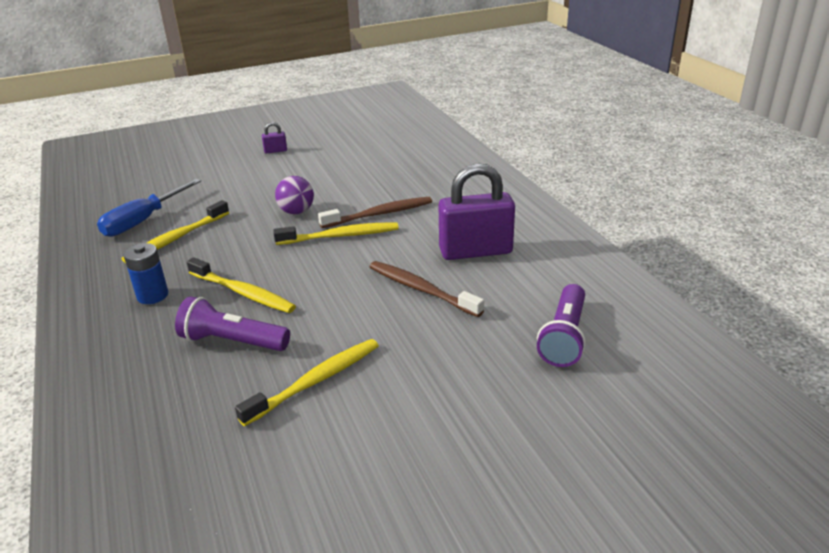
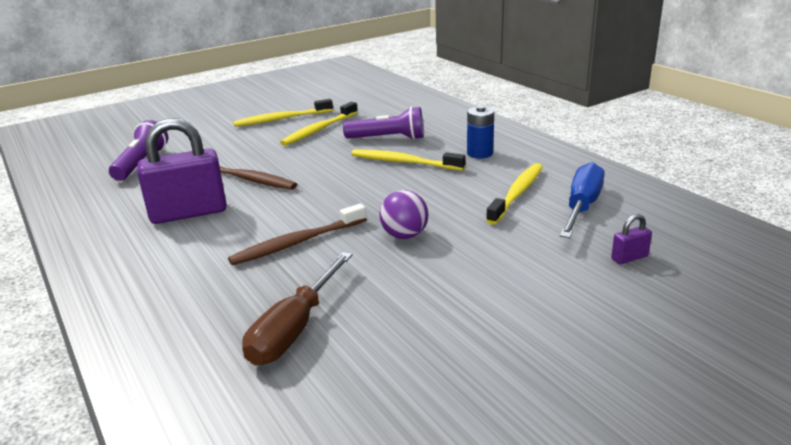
camera: 170 degrees right, 5 degrees down
(275, 151) = (526, 348): purple padlock -> purple padlock (629, 258)
(340, 236) = (337, 213): yellow toothbrush -> yellow toothbrush (281, 119)
(390, 166) = (295, 329): none -> brown screwdriver

